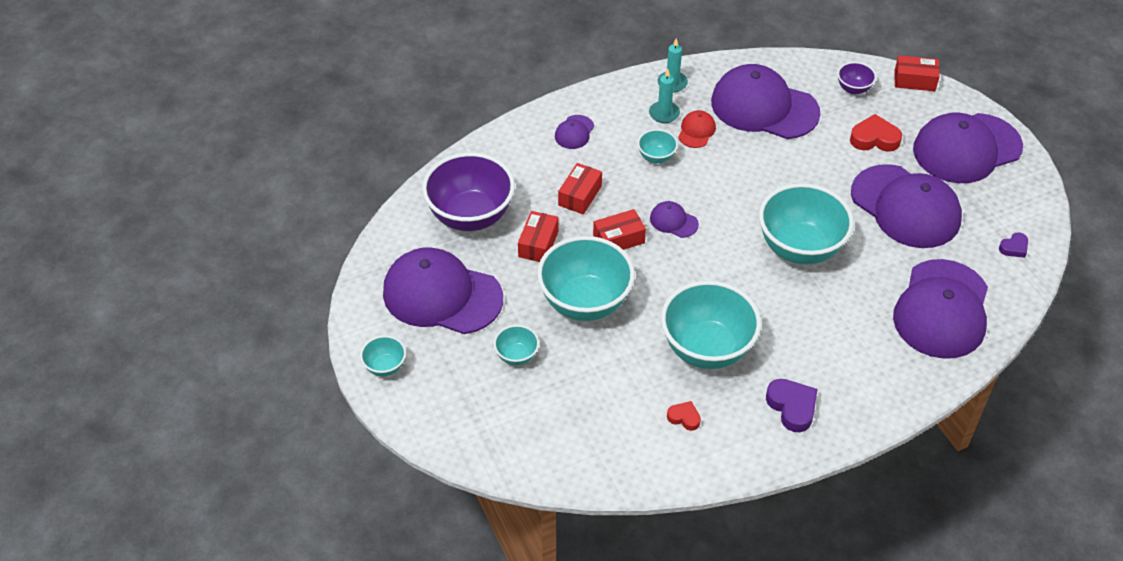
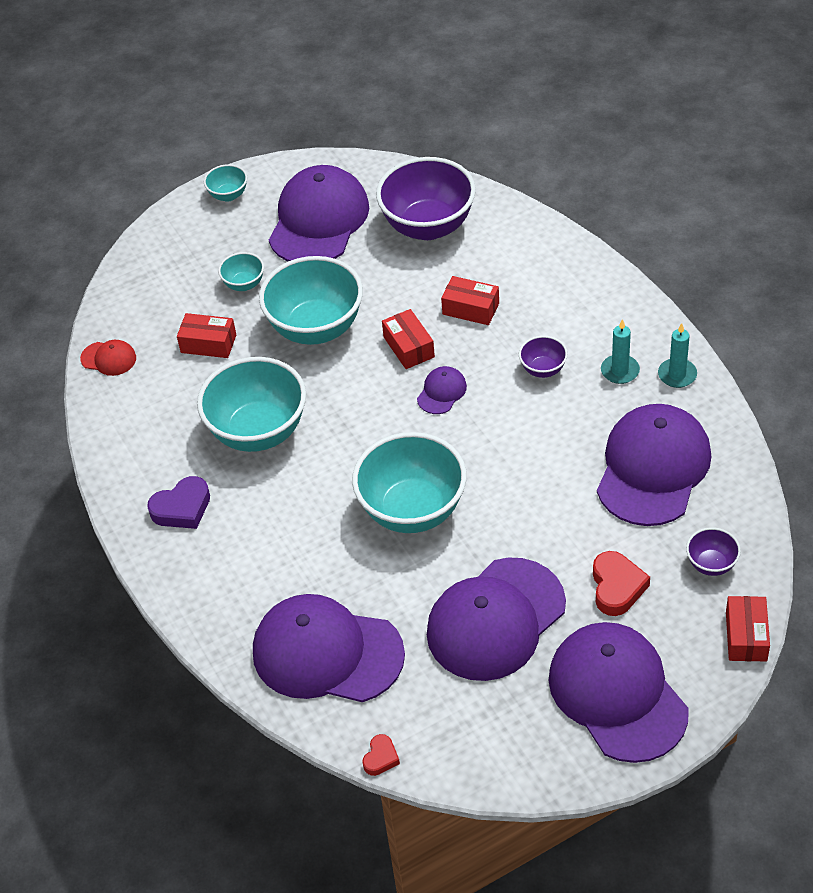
camera: 90 degrees right, 0 degrees up
(538, 244) = (395, 283): red box -> red box (208, 344)
(574, 132) = (571, 294): purple cap -> none
(656, 157) = (543, 369): turquoise bowl -> purple bowl
(684, 418) = (169, 419): red heart -> red heart (381, 758)
(696, 131) = (595, 403): red cap -> red cap (108, 358)
(1014, 248) = (437, 739): purple heart -> none

